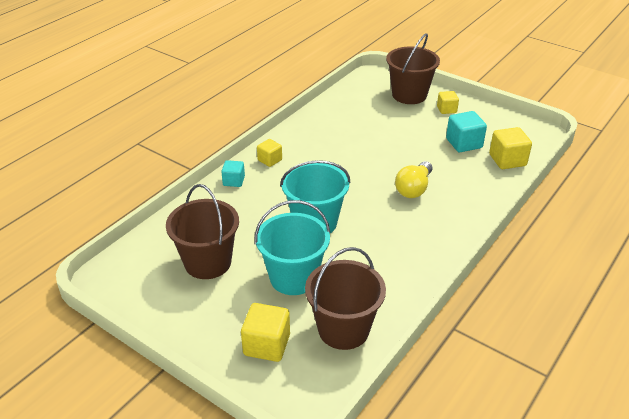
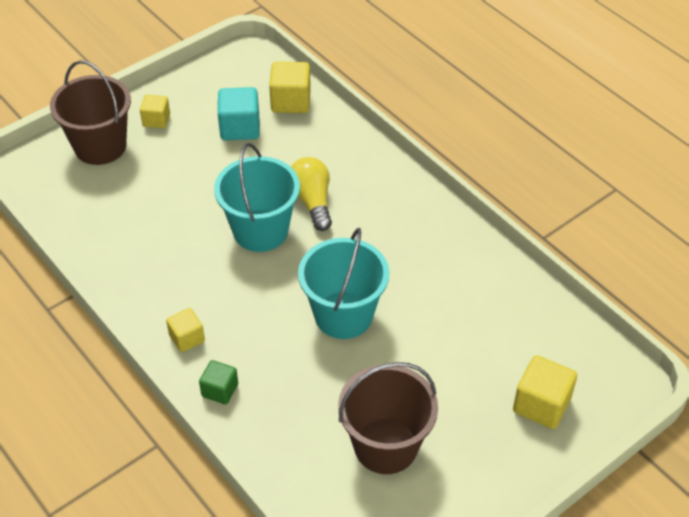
camera: 75 degrees left, 10 degrees up
(234, 181) = (220, 390): turquoise cube -> green cube
(293, 277) = (439, 358): turquoise bucket -> turquoise bucket (260, 230)
(343, 329) = (532, 328): brown bucket -> none
(414, 189) = (312, 201): yellow light bulb -> yellow light bulb turned 150 degrees counterclockwise

